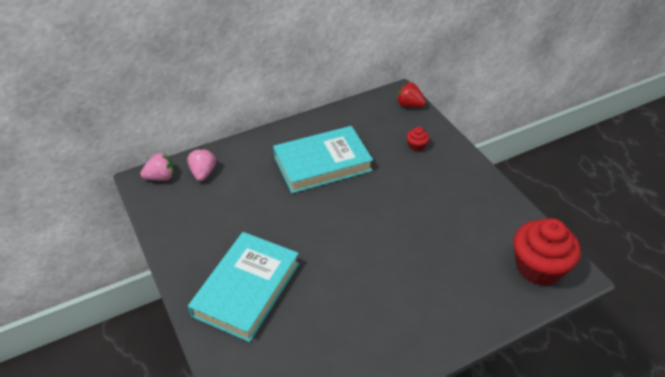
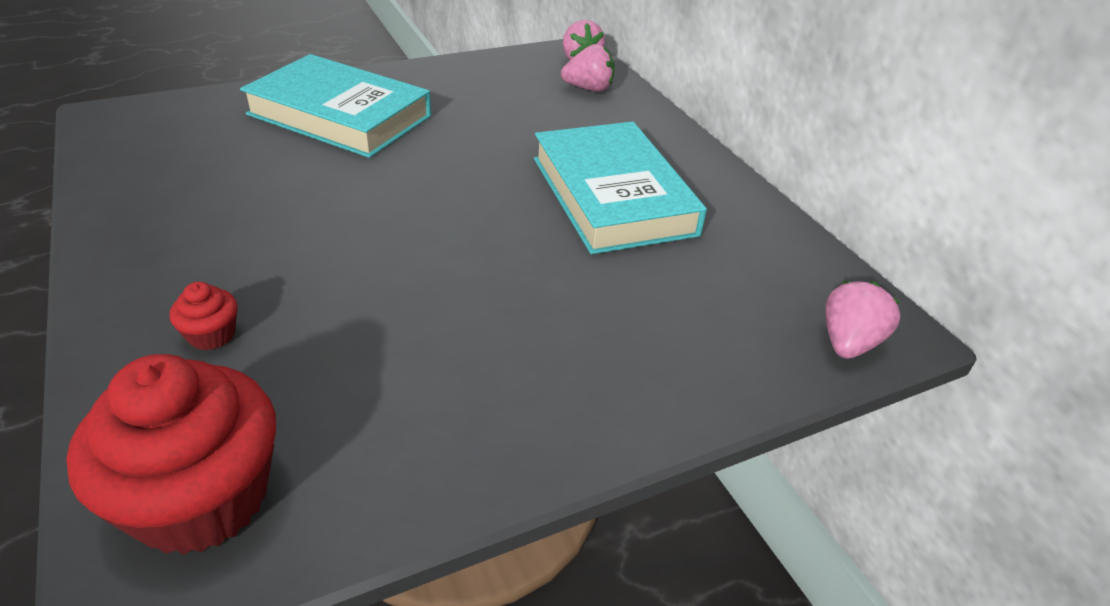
camera: 90 degrees right, 5 degrees down
(409, 105) = (848, 343): red strawberry -> pink strawberry
(416, 146) = (681, 333): red cupcake -> red cupcake (212, 335)

